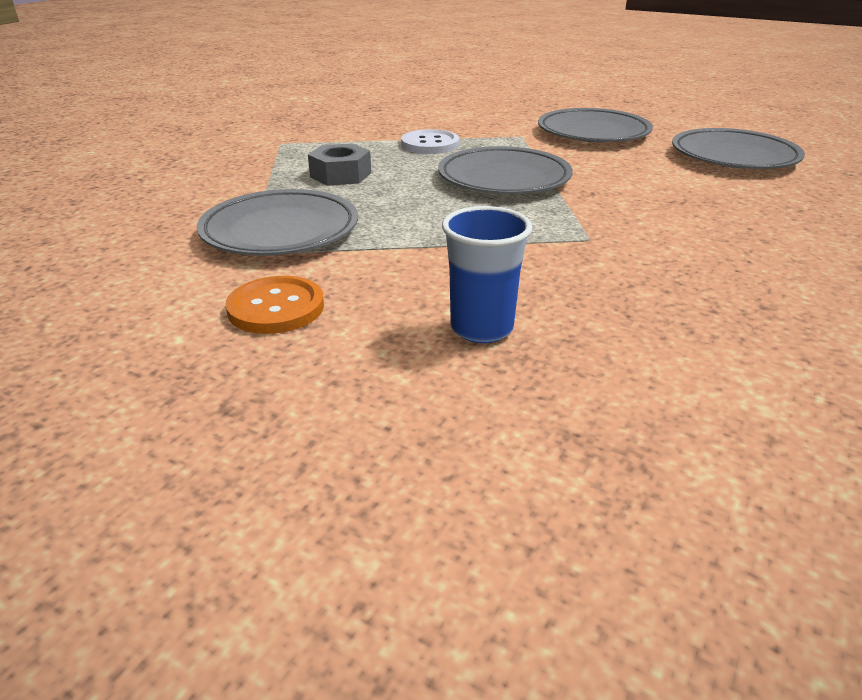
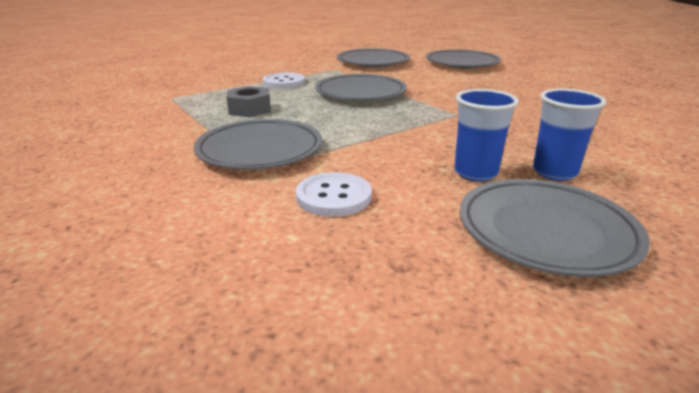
camera: 30 degrees left, 5 degrees down
(276, 308) = (333, 196): orange button -> white button
(446, 432) = (545, 231): none -> grey plate
(595, 361) = (554, 172): none -> blue cup

